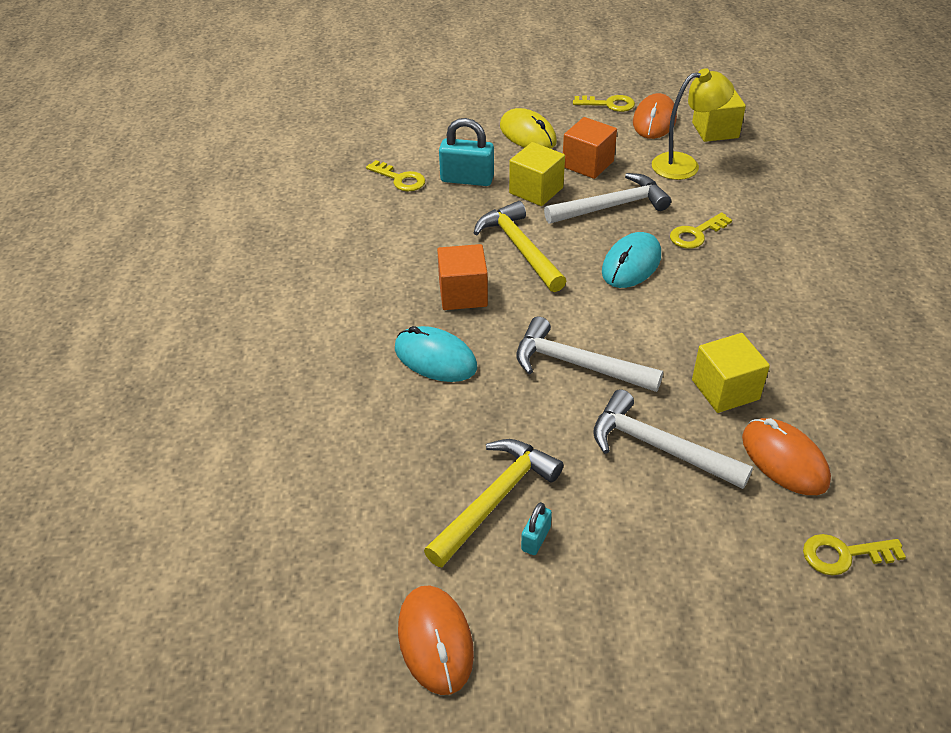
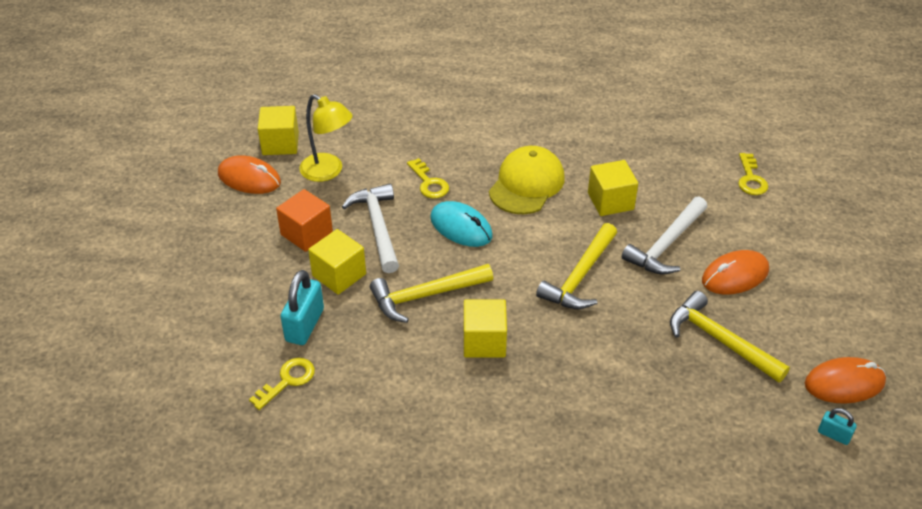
camera: 85 degrees left, 0 degrees up
(435, 358) = (567, 367): turquoise mouse -> none
(463, 294) = (484, 341): orange cube -> yellow cube
(528, 134) = (239, 270): yellow mouse -> none
(536, 539) = (753, 321): turquoise padlock -> turquoise padlock (833, 435)
(577, 364) = (580, 277): white hammer -> yellow hammer
(609, 104) = (207, 204): yellow key -> none
(685, 165) = (328, 171): yellow lamp -> yellow lamp turned 135 degrees clockwise
(727, 311) = (526, 184): none -> yellow cap
(784, 459) = (676, 187): orange mouse -> orange mouse (735, 275)

